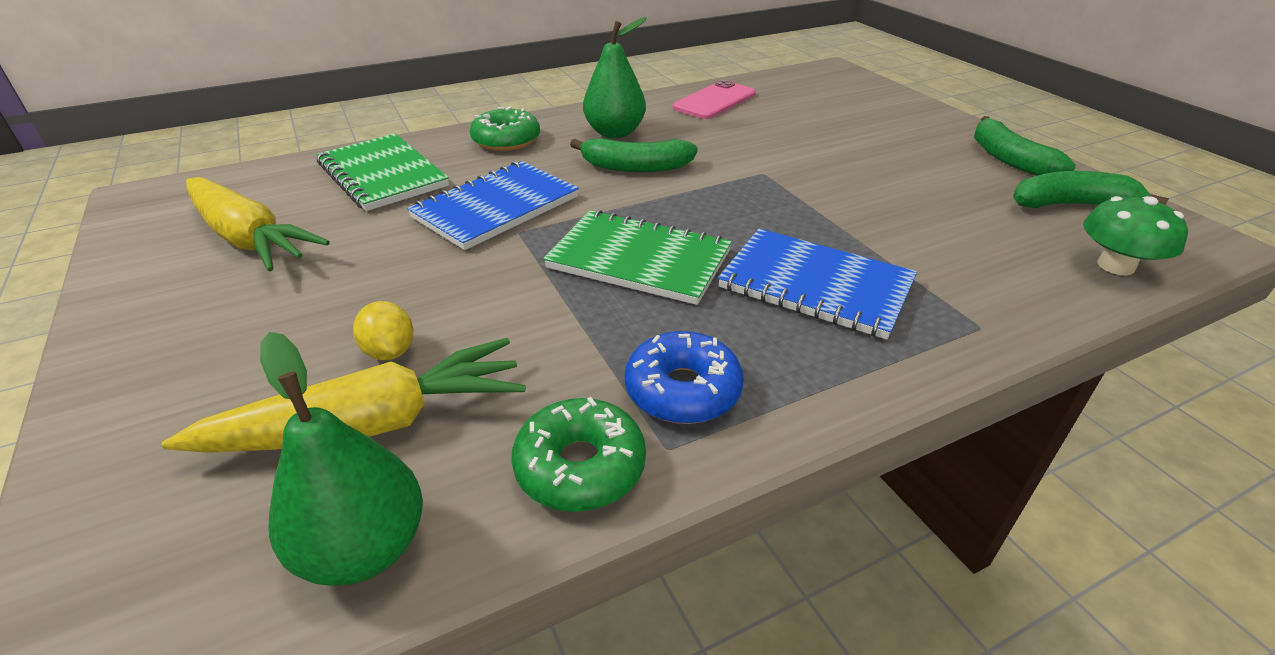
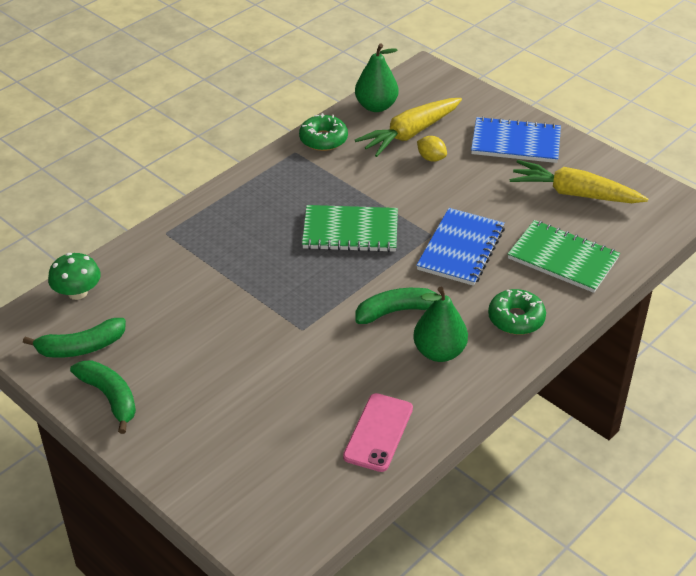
camera: 160 degrees right, 5 degrees up
(682, 390) = (298, 172): blue donut -> none
(815, 285) = (249, 237): blue notebook -> blue notebook (515, 143)

